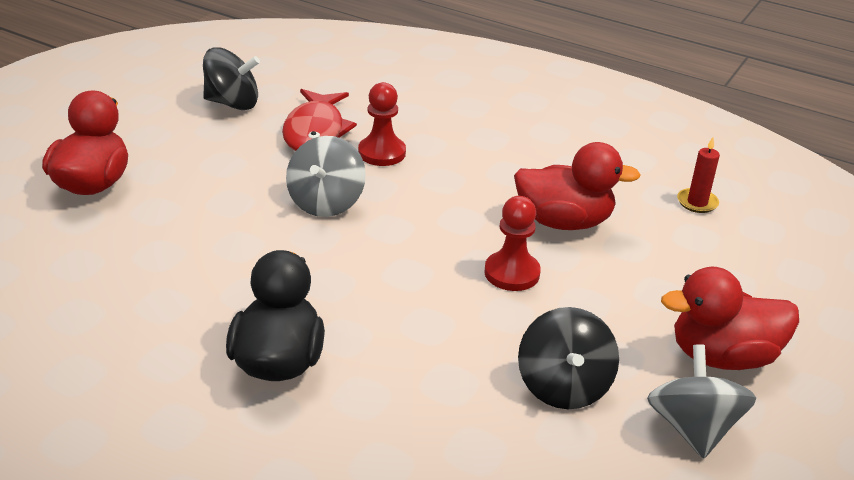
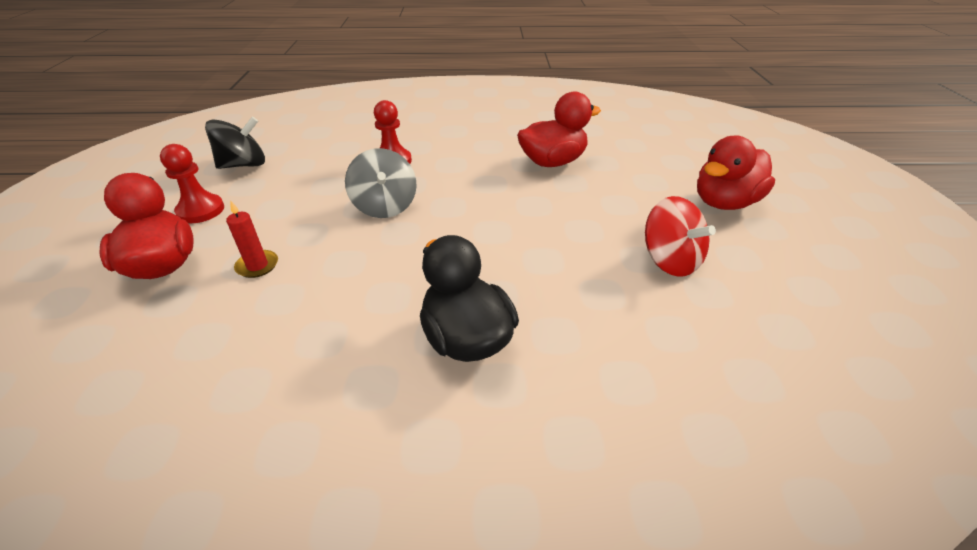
camera: 30 degrees left, 5 degrees up
(315, 131) = (329, 163): red fish -> none
(512, 273) = (558, 203): red pawn -> red pawn (201, 210)
(563, 386) = (669, 260): black spinning top -> red spinning top
(693, 428) = (763, 251): grey spinning top -> none
(697, 202) = (609, 127): red candle -> red candle (257, 266)

